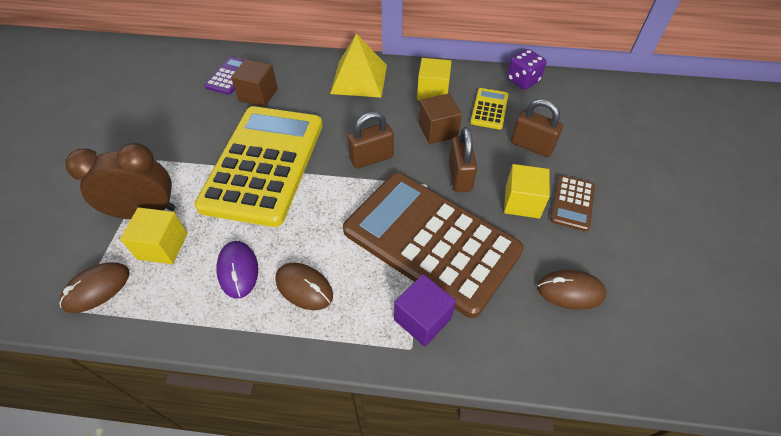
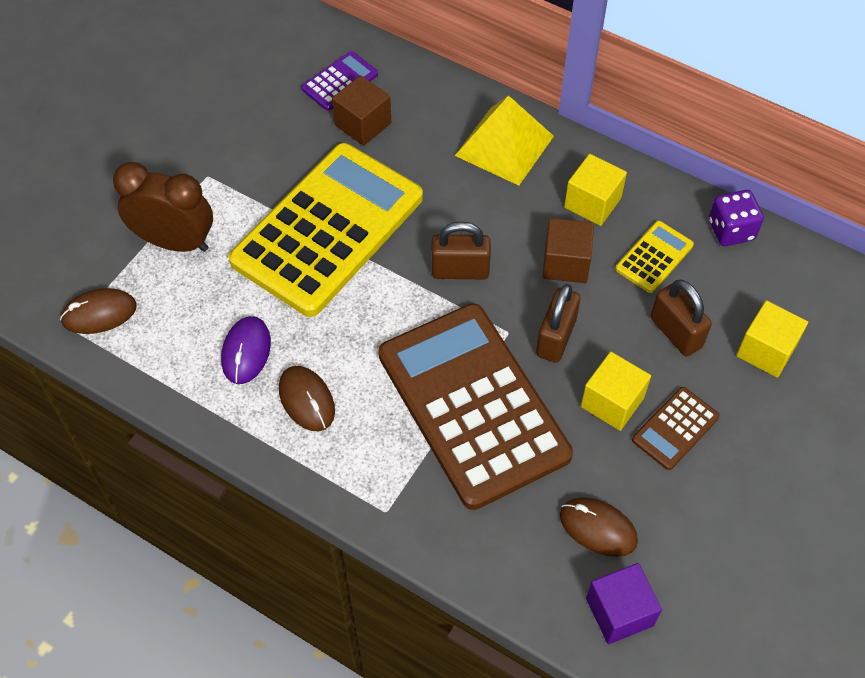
camera: 25 degrees right, 5 degrees up
(163, 246) = (179, 291): yellow cube -> yellow cube (766, 350)
(422, 319) = (414, 487): purple cube -> purple cube (619, 612)

